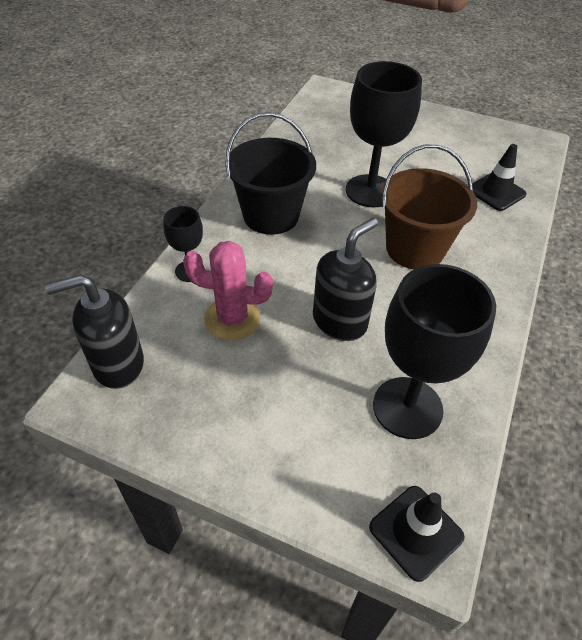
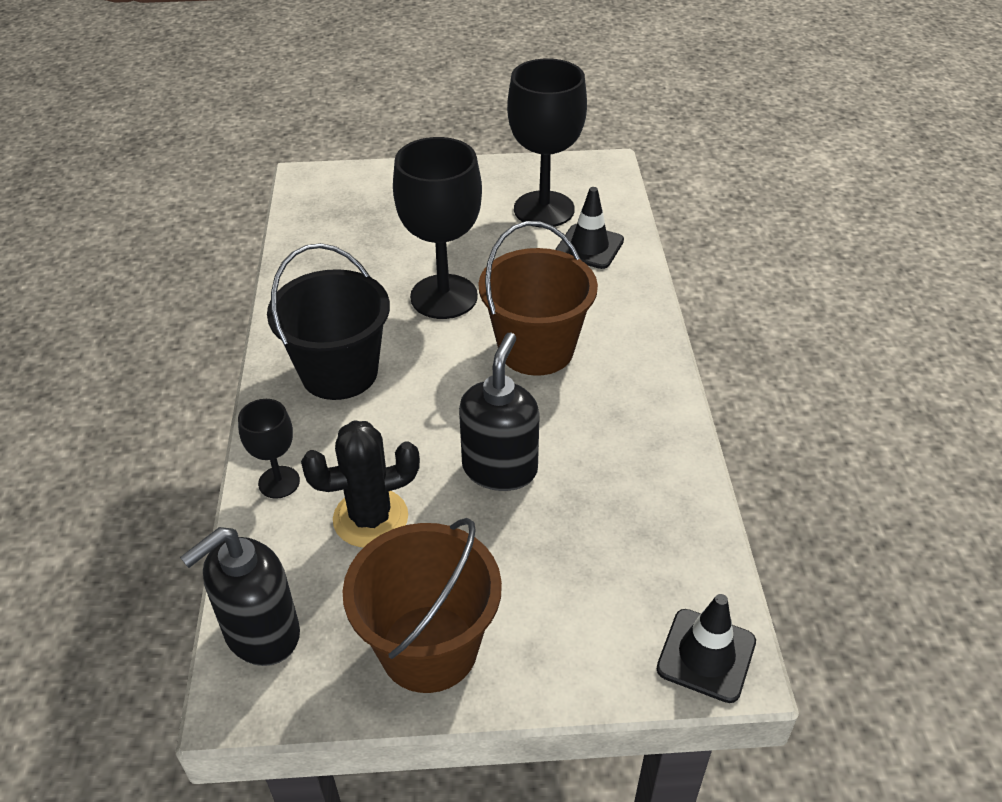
camera: 25 degrees left, 5 degrees down
(215, 425) = (429, 648): none -> brown bucket
(232, 318) = (370, 518): pink cactus -> black cactus
(407, 407) = (627, 532): black goblet -> black goblet (544, 209)

